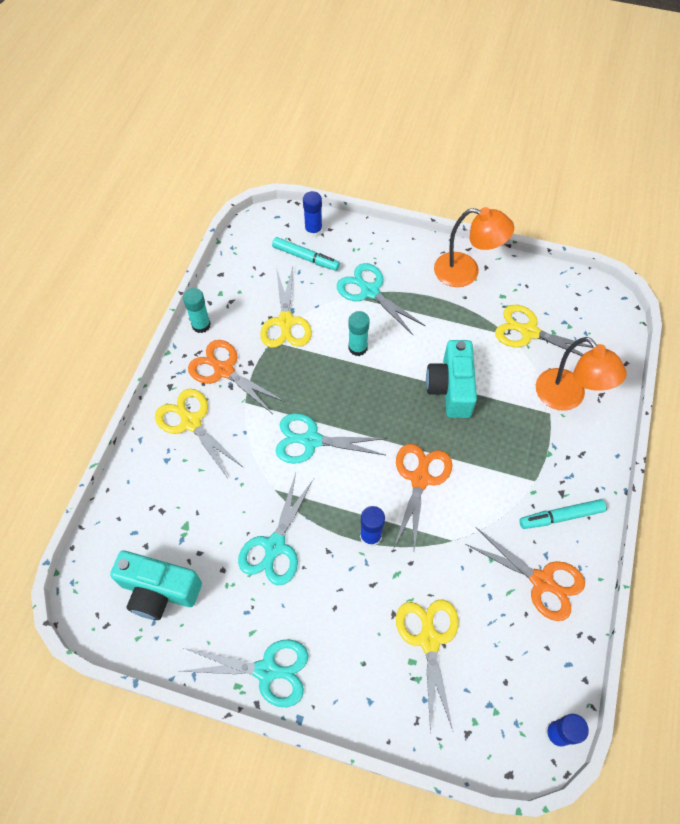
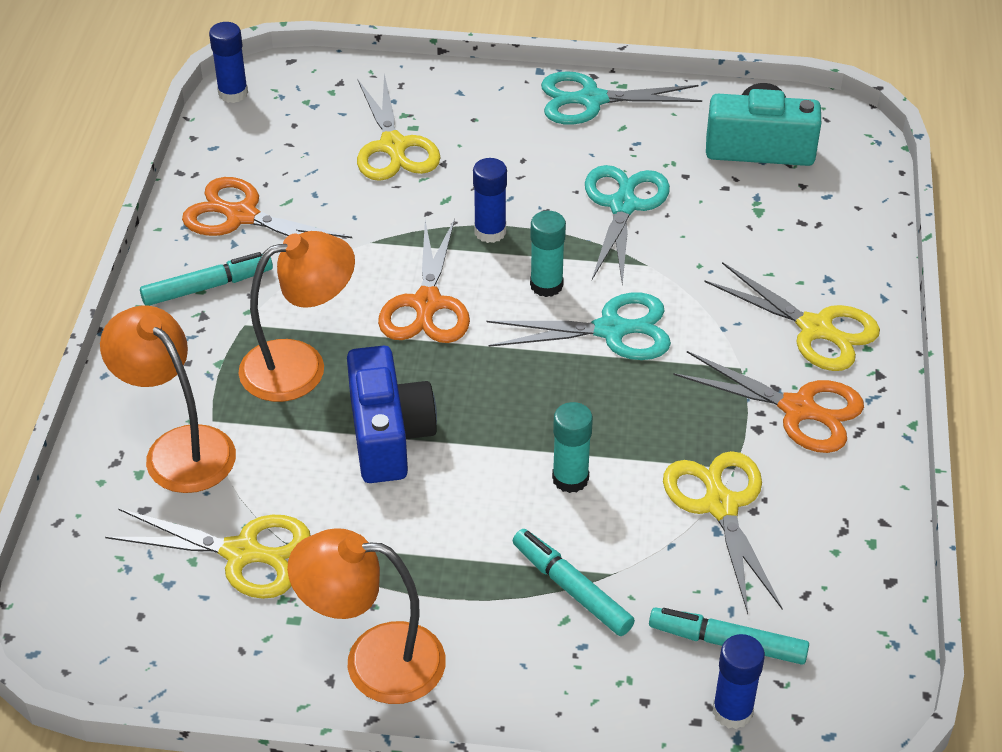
camera: 170 degrees right, 15 degrees down
(201, 325) = (877, 478): turquoise glue stick -> turquoise glue stick (546, 285)
(370, 291) = (572, 588): turquoise scissors -> turquoise marker
(451, 388) = (388, 435): turquoise camera -> blue camera
(500, 443) = (300, 365): none -> orange lamp

